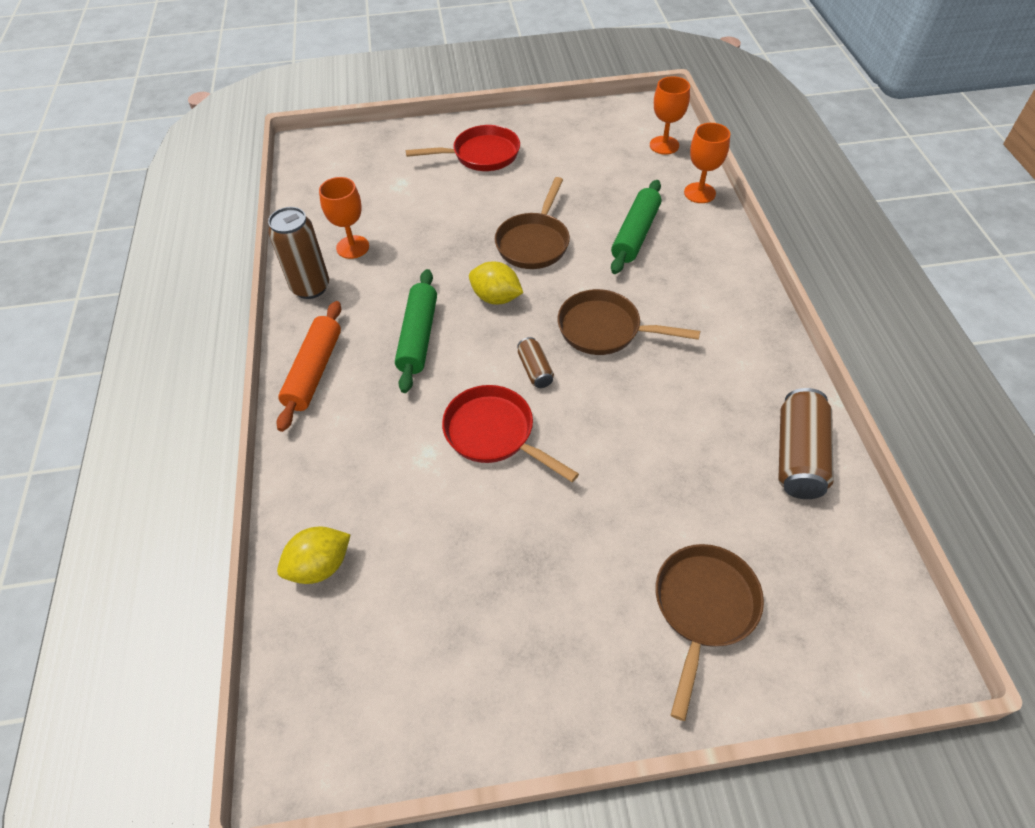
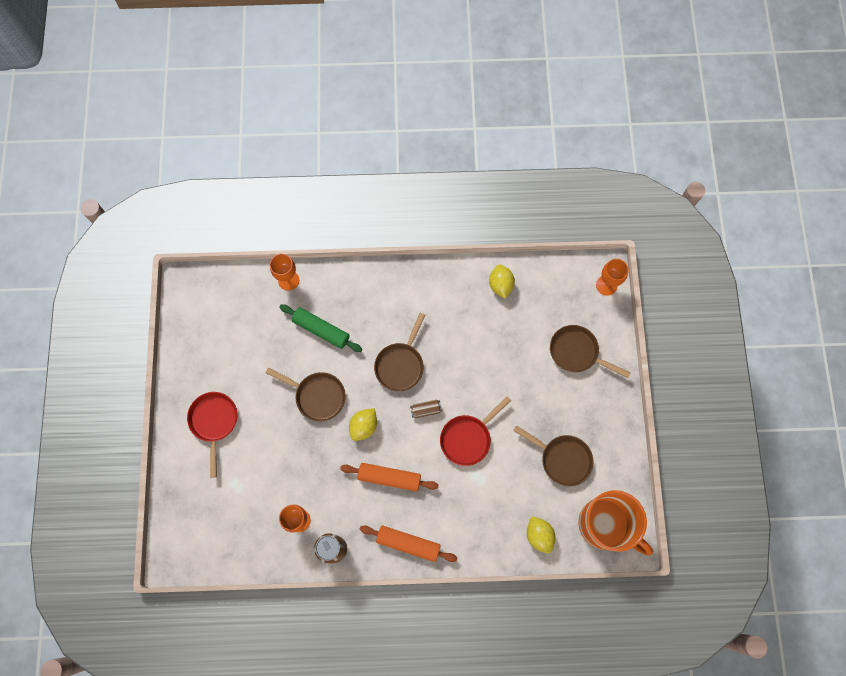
camera: 85 degrees left, 20 degrees up
(337, 695) = (604, 525): none -> orange mug
(418, 337) = (389, 477): green rolling pin -> orange rolling pin
(471, 597) = (562, 459): none -> brown pan
(664, 145) = (232, 291): orange goblet -> orange goblet (606, 285)
(798, 456) = (500, 285): brown can -> yellow lemon

